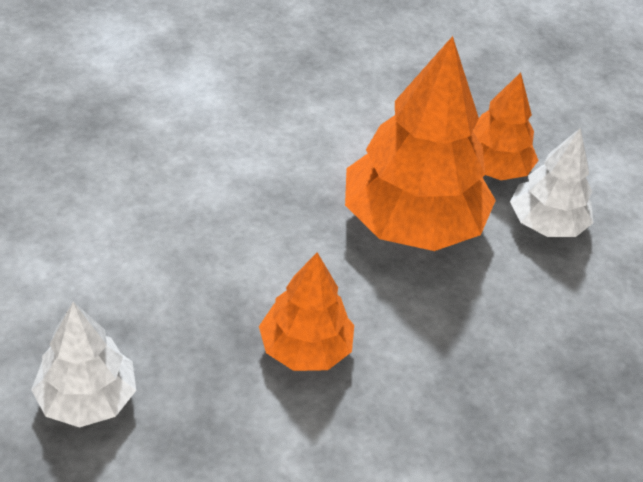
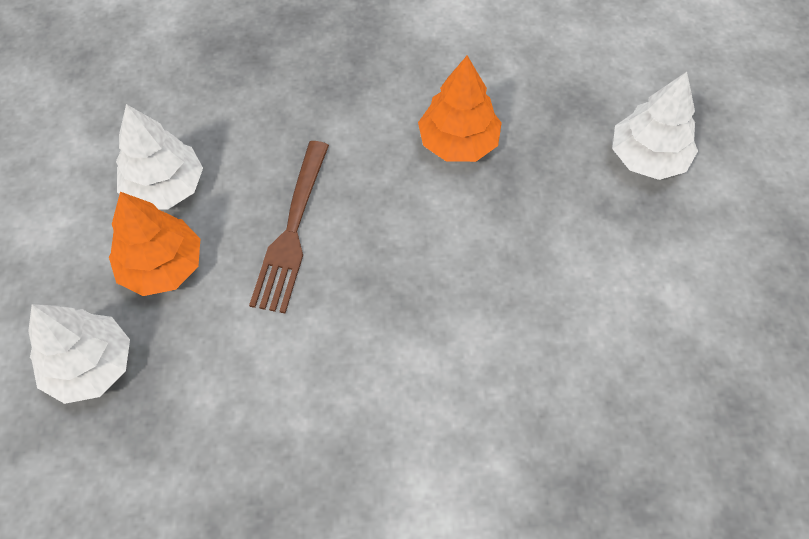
camera: 150 degrees left, 15 degrees up
(412, 222) = (292, 230): orange tree -> brown fork
(485, 100) = (90, 366): none -> white tree

